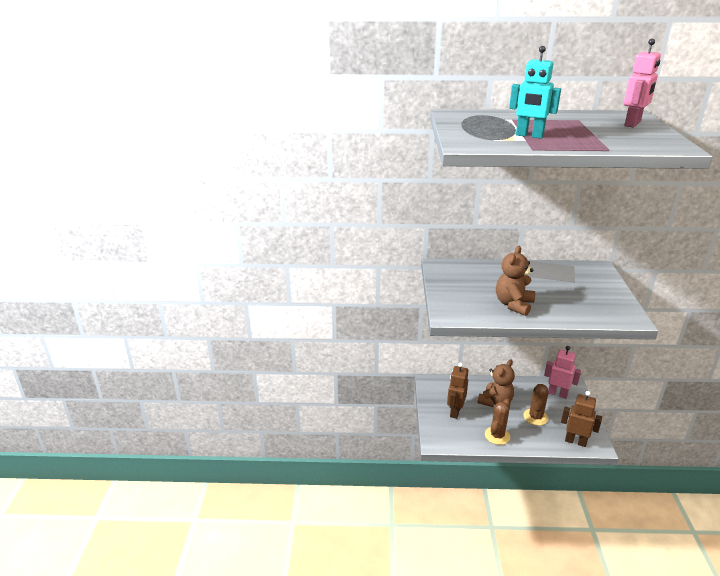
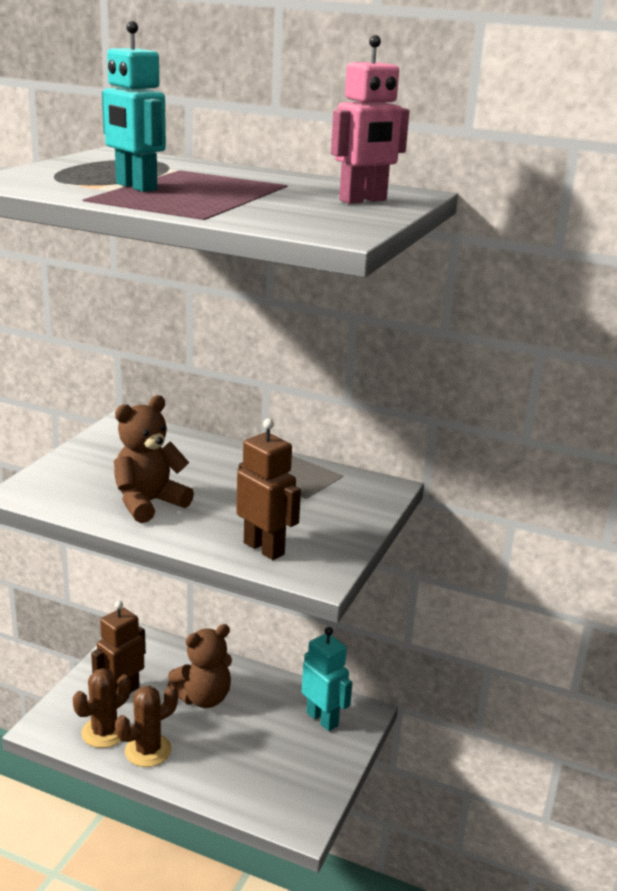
camera: 20 degrees right, 5 degrees down
(535, 417) = (243, 743): brown cactus -> brown cactus (104, 732)
(557, 394) = (322, 719): pink robot -> turquoise robot
(575, 441) = (270, 804): brown robot -> brown robot (264, 548)

